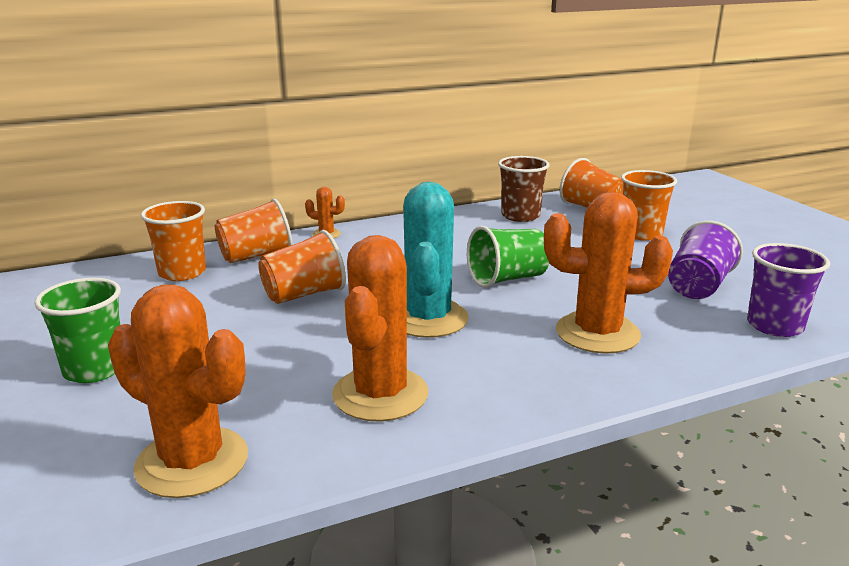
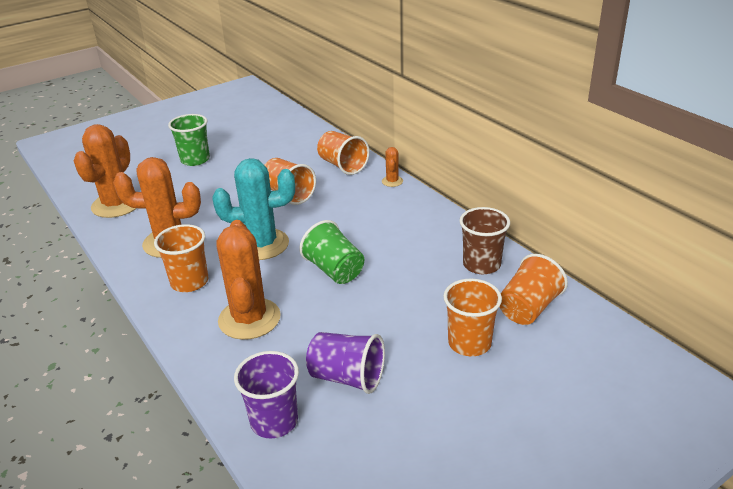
camera: 80 degrees right, 10 degrees up
(182, 273) = (310, 149): orange cup -> orange cup (189, 282)

